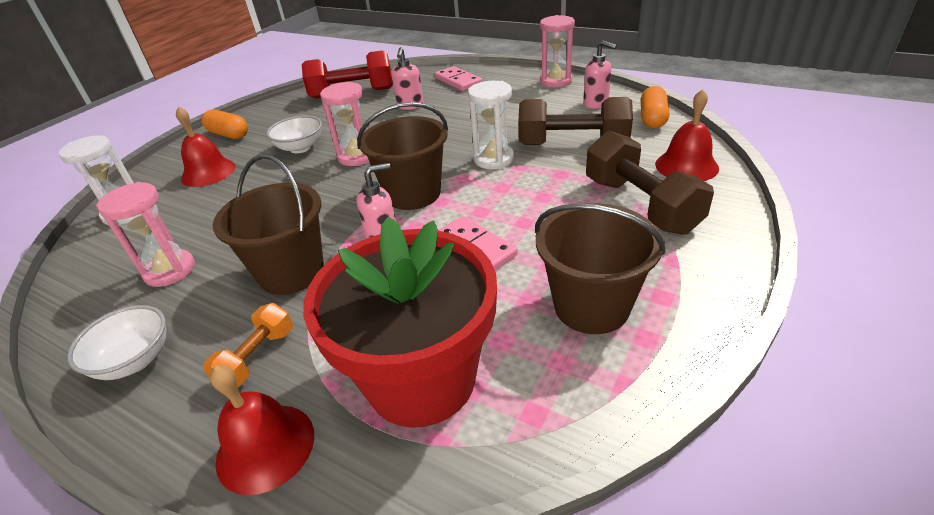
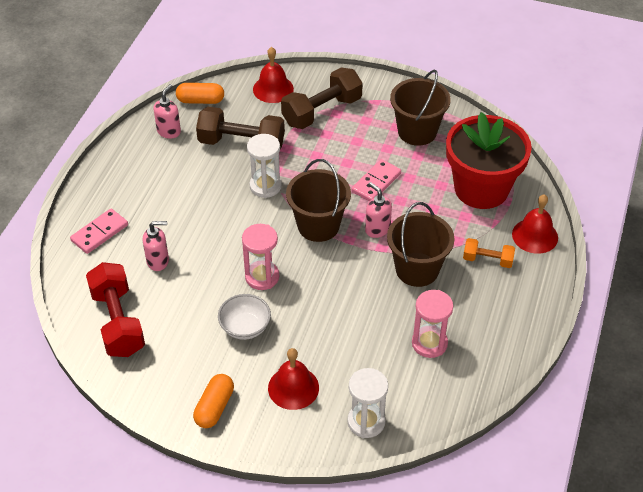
camera: 105 degrees left, 10 degrees up
(135, 360) = (506, 318): white bowl -> none
(555, 81) = (115, 158): pink hourglass -> none
(572, 144) = (241, 143): brown dumbbell -> brown dumbbell turned 75 degrees counterclockwise

